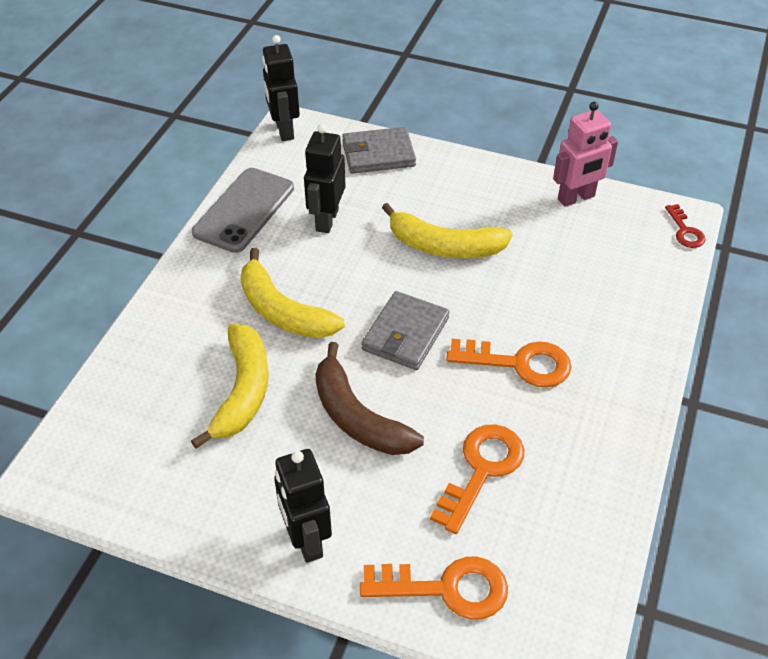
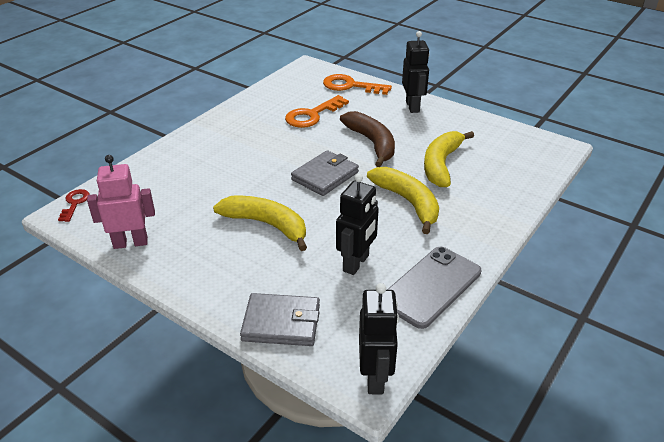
camera: 165 degrees left, 10 degrees down
(519, 363) = (261, 151): orange key -> none

